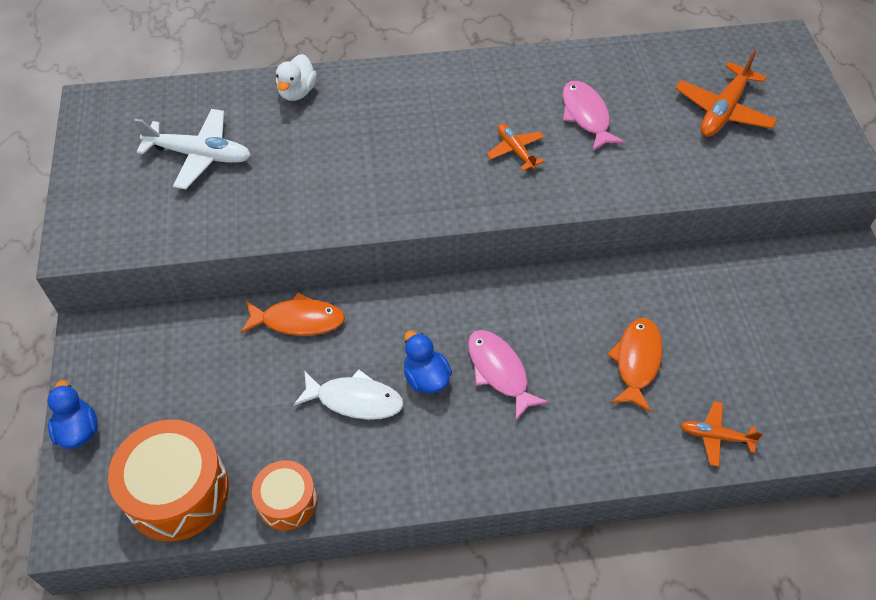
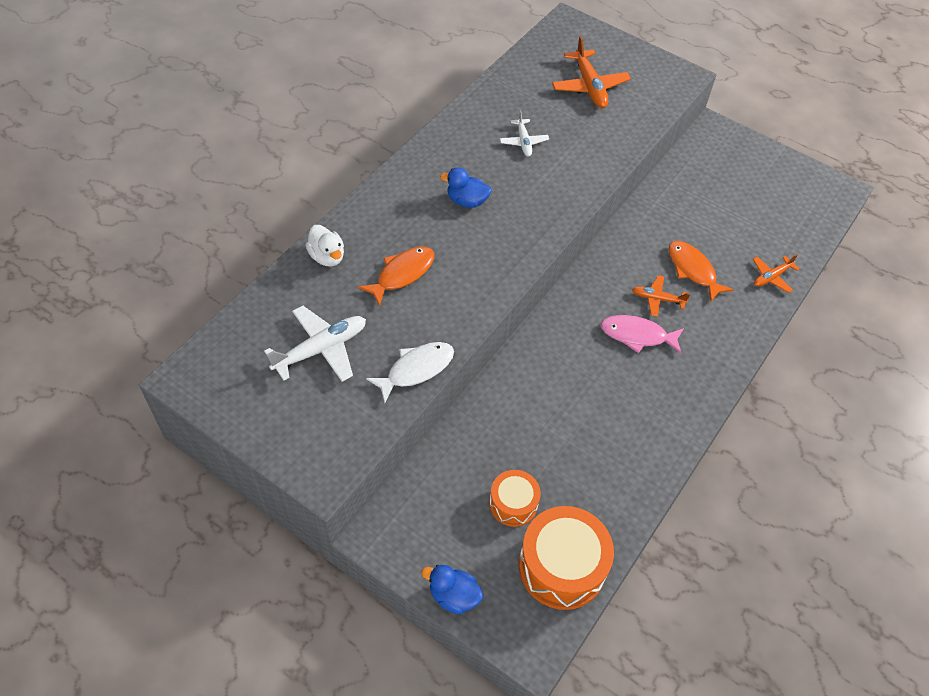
camera: 50 degrees left, 0 degrees up
(287, 501) = (626, 509): orange drum -> orange drum (513, 503)
(298, 320) = (493, 406): orange fish -> orange fish (402, 274)
(355, 400) = (586, 421): white fish -> white fish (416, 369)
(426, 378) = (606, 373): blue duck -> blue duck (467, 201)
(515, 150) = (513, 192): orange plane -> orange plane (657, 299)
(586, 116) = (523, 142): pink fish -> white plane

